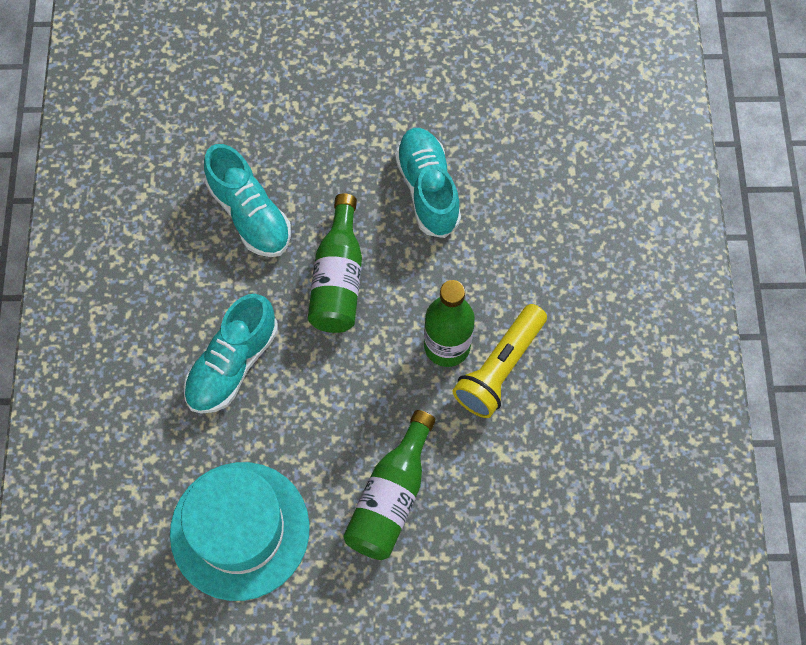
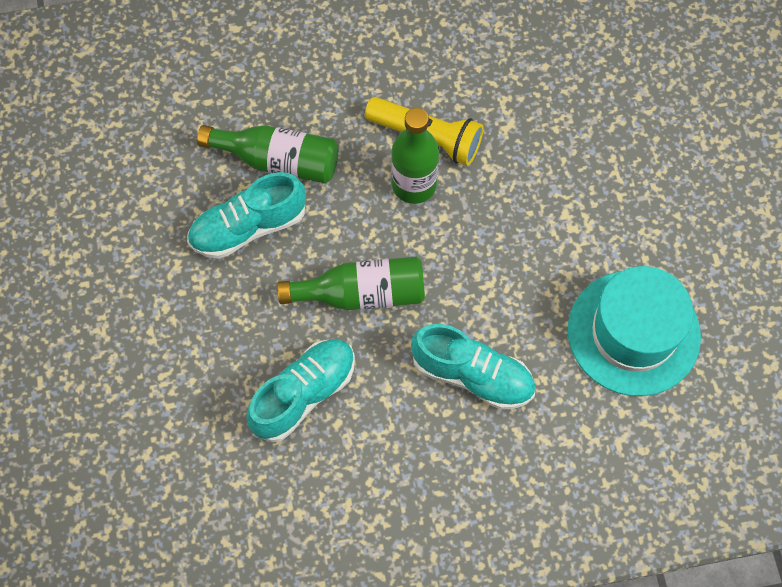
camera: 100 degrees left, 0 degrees up
(391, 497) = (570, 209): green bottle -> green bottle (278, 161)

